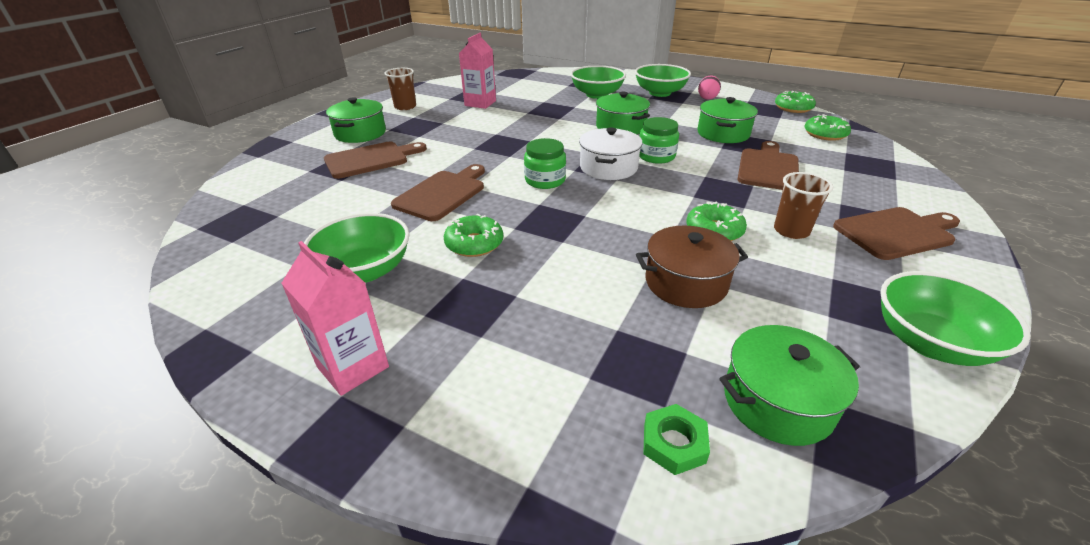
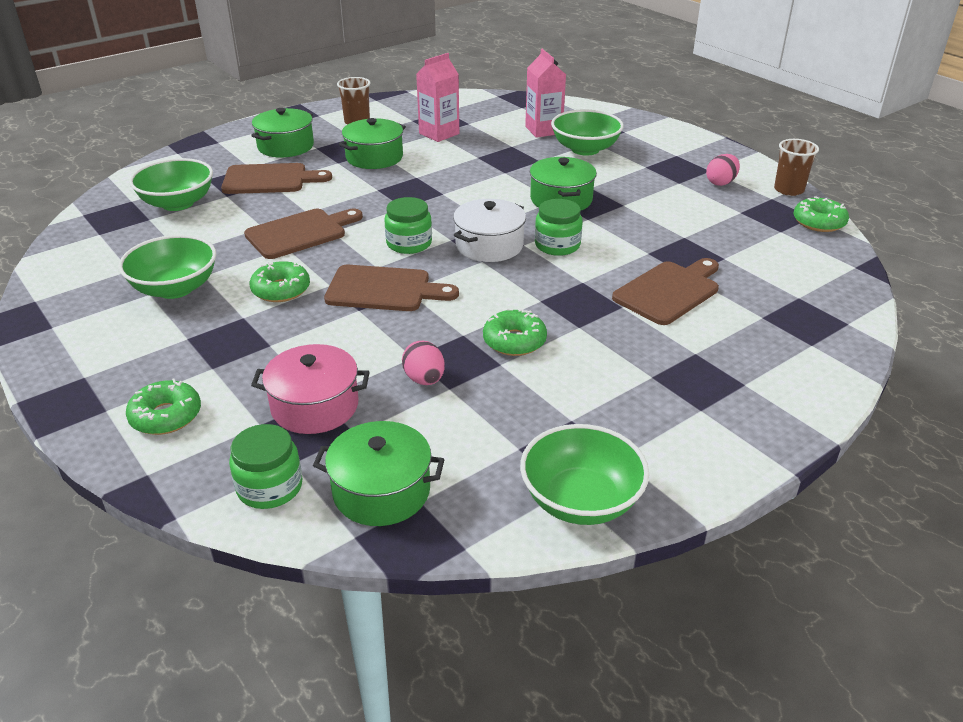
camera: 25 degrees right, 0 degrees up
(353, 367) = (106, 360): pink carton -> pink carton (543, 130)
(622, 339) = (315, 406): none -> pink pot
(660, 93) = (667, 163): green bowl -> green bowl (177, 203)
(674, 443) = (270, 487): green nut -> green jar
(686, 283) = (424, 379): brown pot -> pink egg
(723, 133) = (674, 236): green pot -> green pot (374, 157)
(791, 231) = (595, 364): brown cup -> brown cup (788, 190)
(825, 134) = (807, 268): green donut -> green donut (166, 416)
(896, 232) = (711, 400): brown cutting board -> brown cutting board (384, 289)

